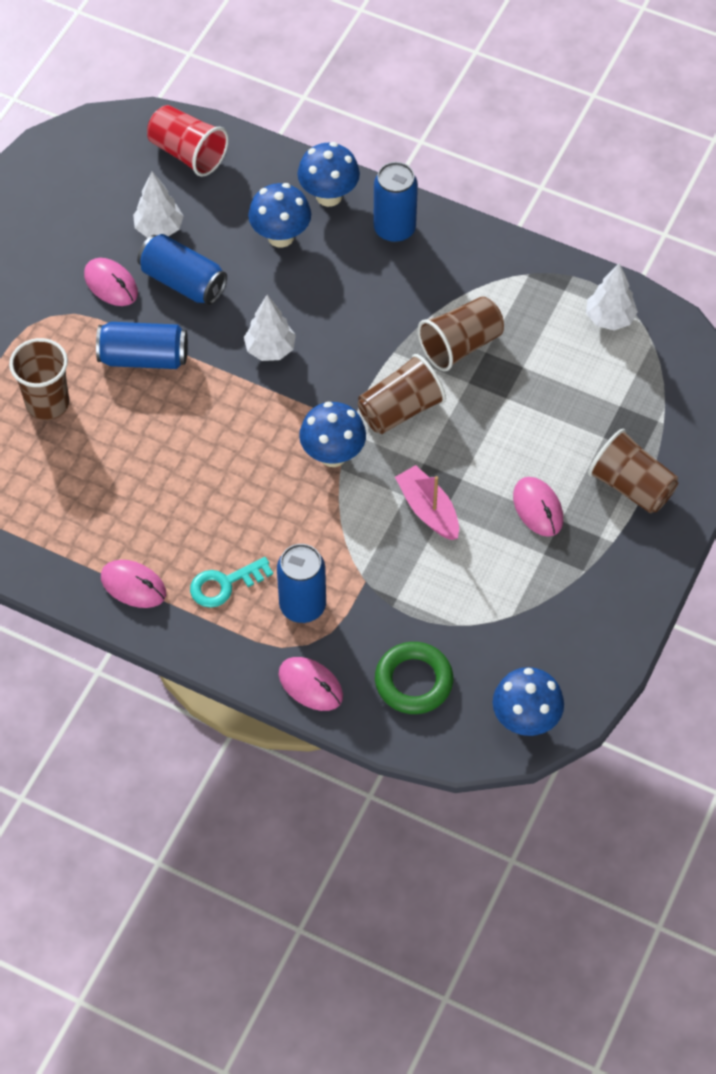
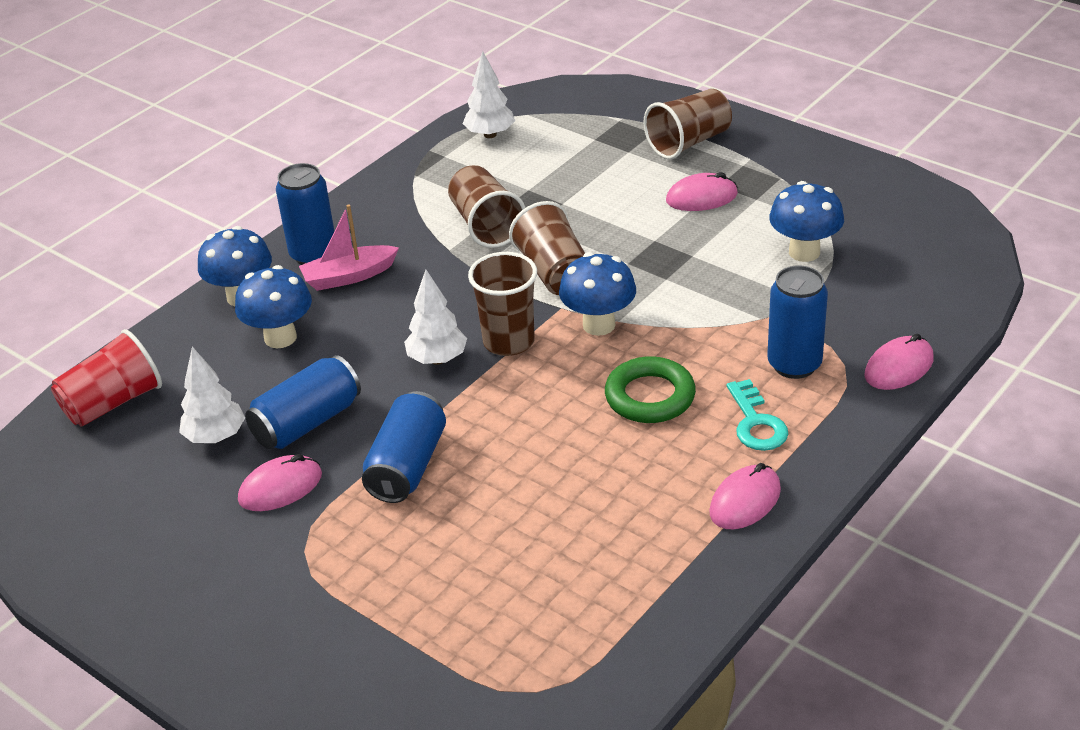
camera: 75 degrees left, 20 degrees down
(47, 403) = (445, 563): brown cup -> brown cup (509, 342)
(413, 681) = (898, 295): green ring -> green ring (650, 396)
(428, 510) = (687, 266): pink boat -> pink boat (349, 276)
(525, 720) = (948, 229): blue mushroom -> blue mushroom (804, 252)

